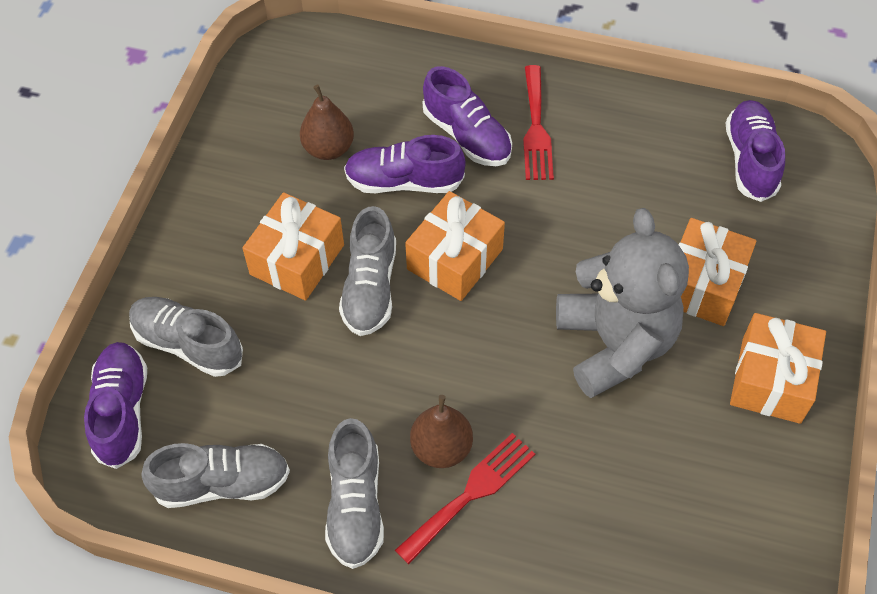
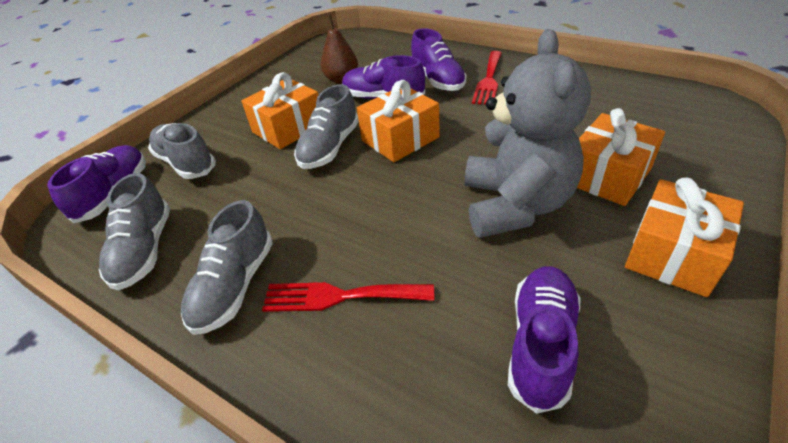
camera: 20 degrees right, 15 degrees down
(222, 483) = (144, 250): grey shoe -> grey shoe turned 75 degrees clockwise
(441, 448) = (331, 256): brown pear -> none
(471, 493) = (339, 296): red fork -> red fork turned 150 degrees counterclockwise
(750, 160) = (661, 107): purple shoe -> purple shoe (541, 344)

